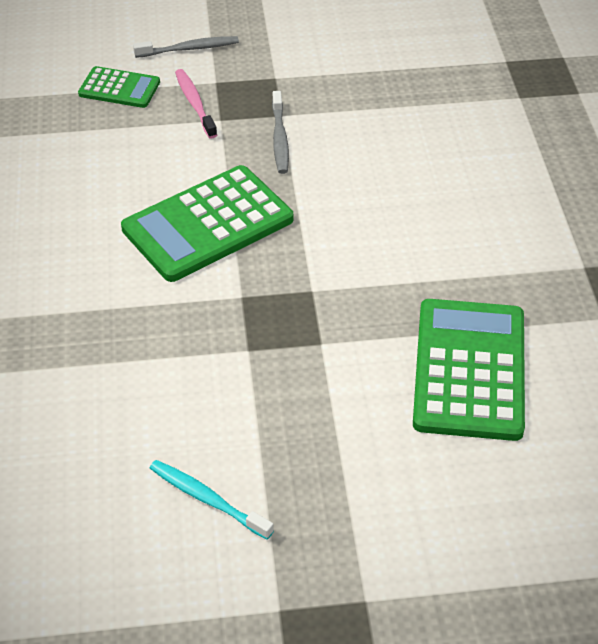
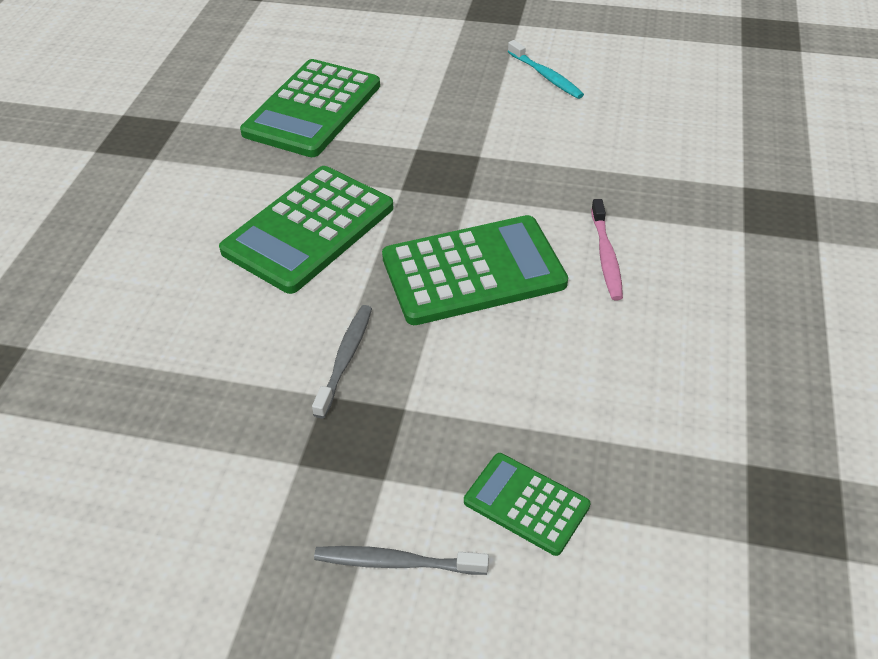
camera: 160 degrees left, 0 degrees up
(195, 104) = (428, 444): pink toothbrush -> pink toothbrush (606, 256)
(374, 229) = (309, 229): none -> green calculator

